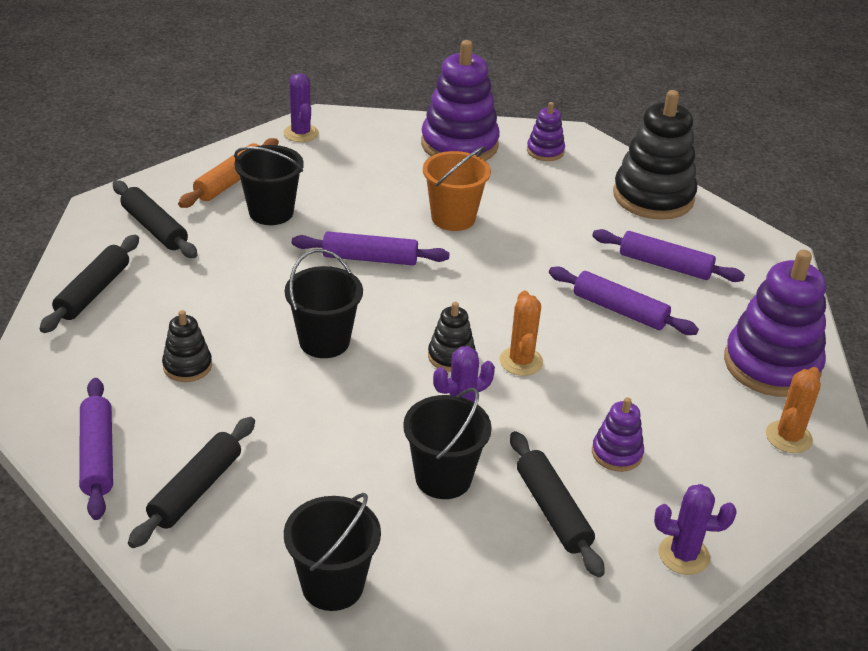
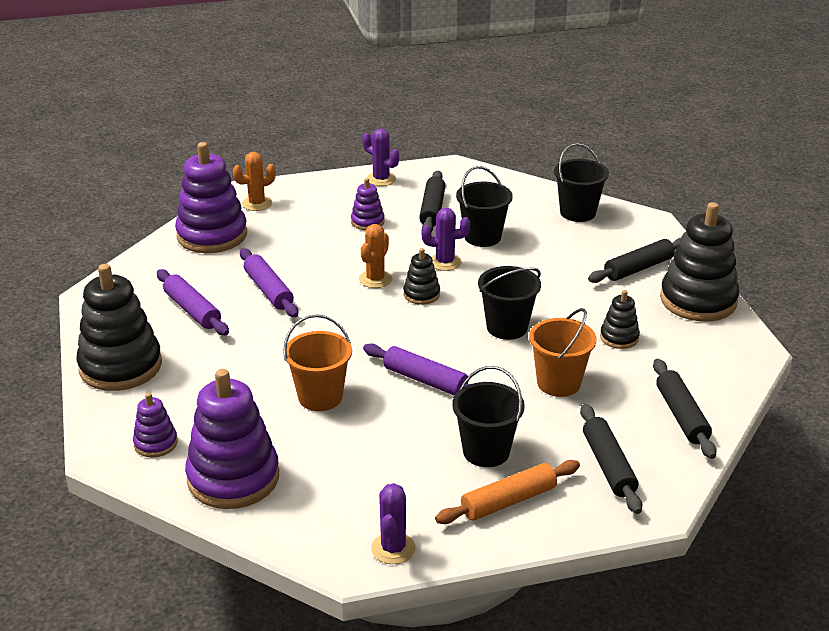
camera: 150 degrees left, 5 degrees down
(93, 292) = (681, 416): black rolling pin -> black rolling pin turned 60 degrees counterclockwise
(98, 455) = (698, 300): purple rolling pin -> black stacking toy
(234, 292) = (558, 383): none -> orange bucket

